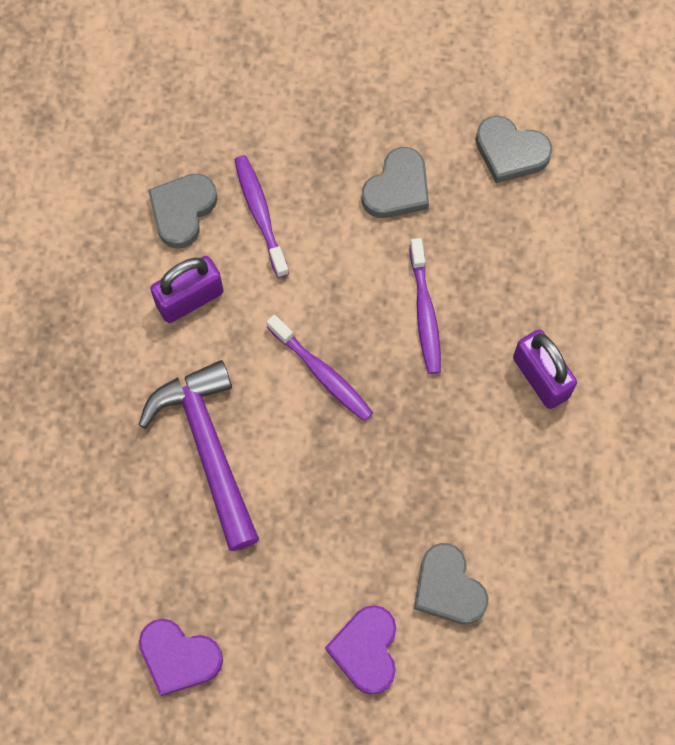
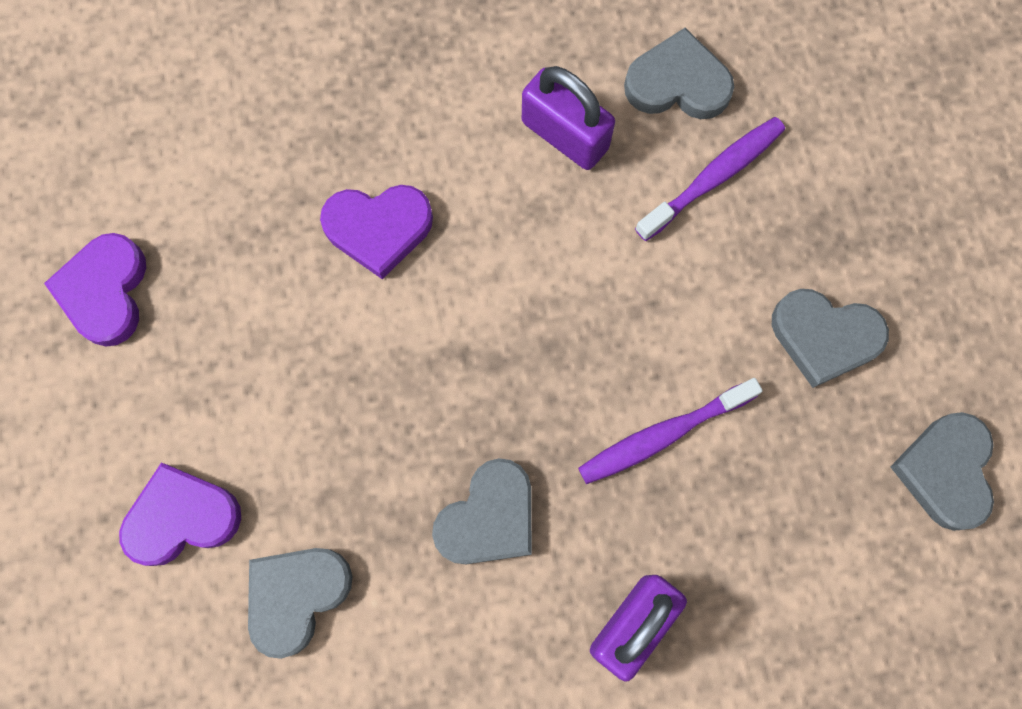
camera: 70 degrees right, 5 degrees up
(208, 448) = (378, 229): purple hammer -> purple heart
(322, 373) = (528, 332): purple toothbrush -> none
(440, 443) = (489, 517): none -> grey heart

